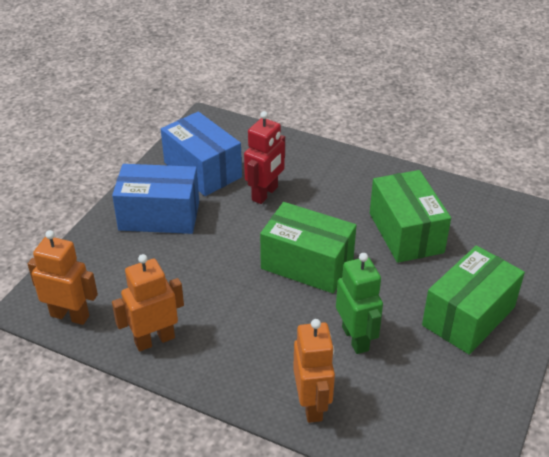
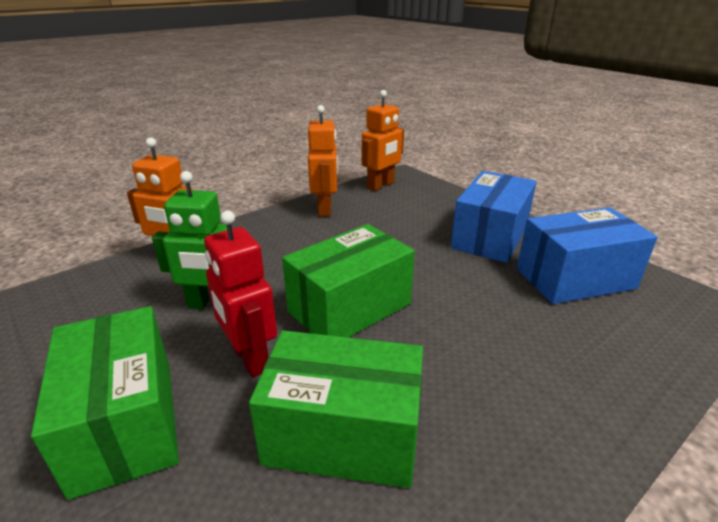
camera: 115 degrees right, 10 degrees down
(265, 194) = (507, 314): red robot -> red robot (250, 358)

